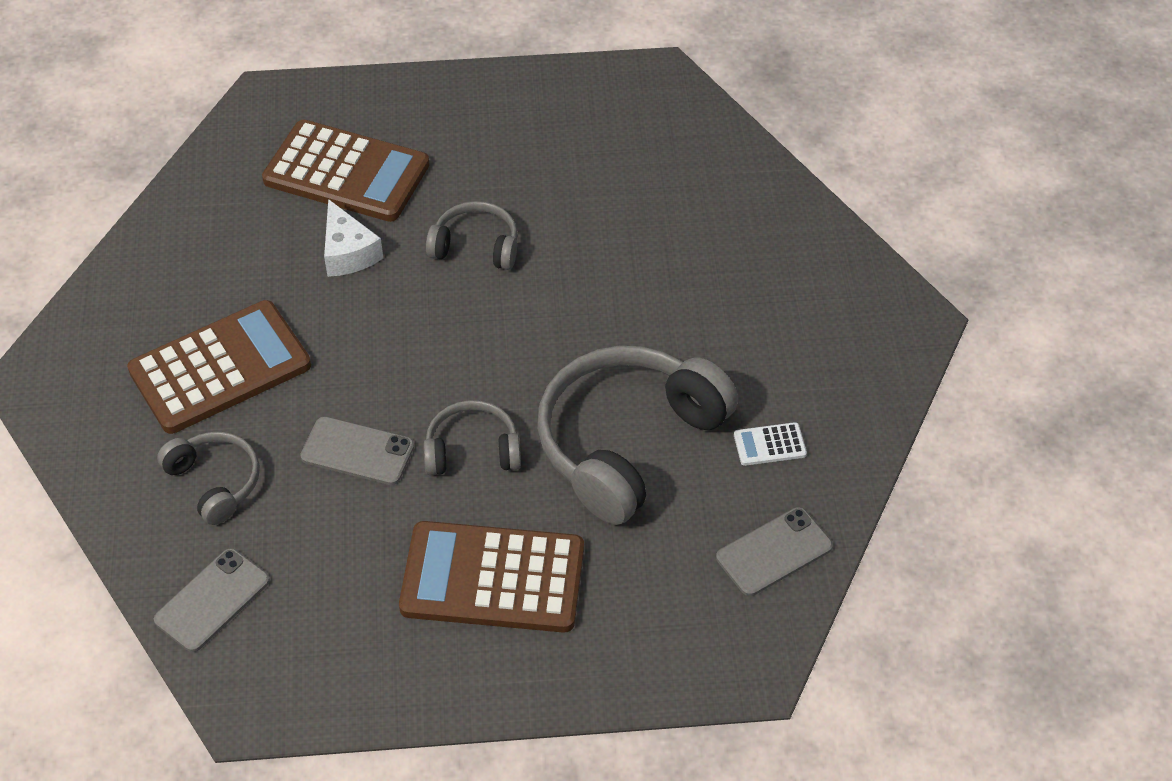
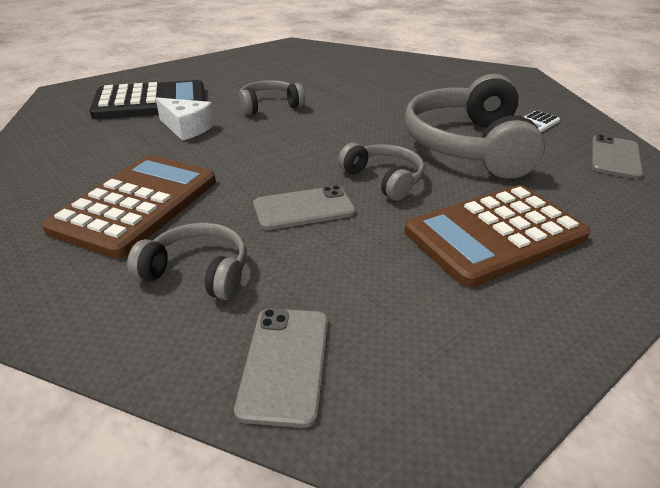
camera: 35 degrees left, 15 degrees down
(346, 173) = (151, 102): brown calculator -> black calculator
(472, 450) = (384, 179): grey headphones -> grey headphones turned 90 degrees clockwise

